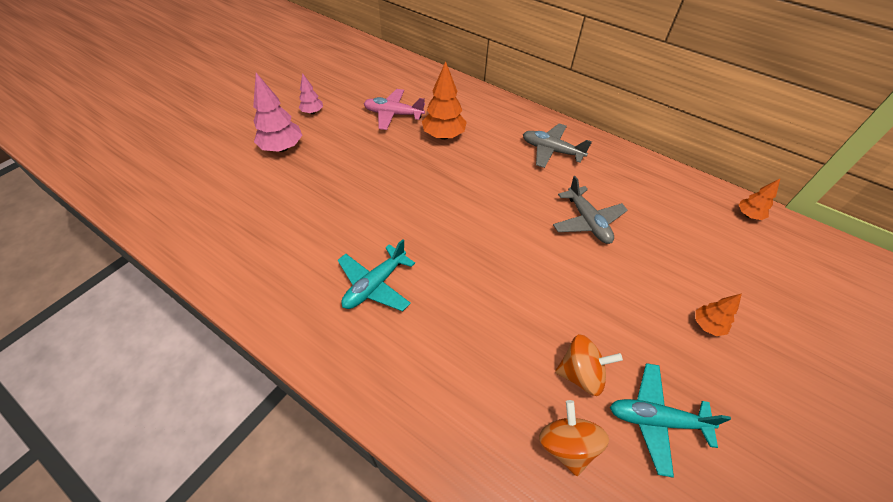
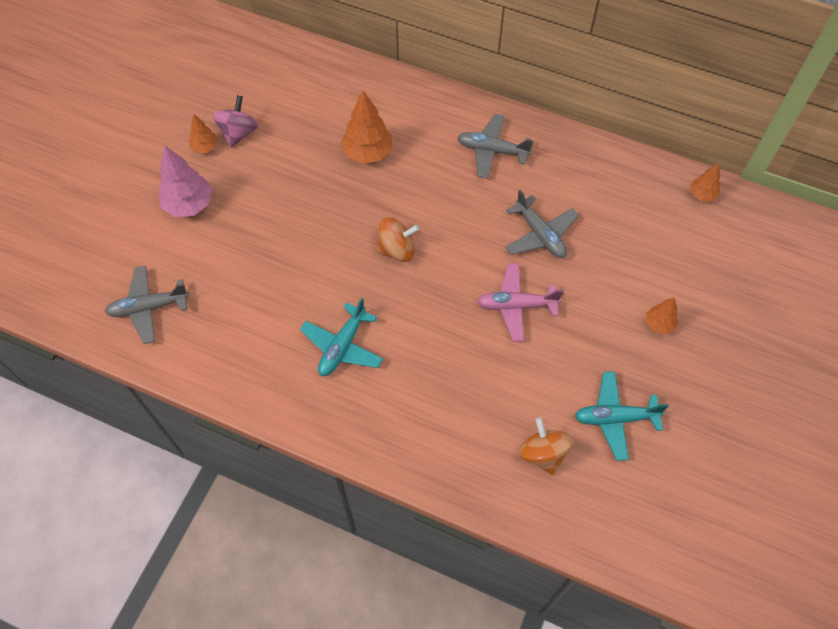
camera: 10 degrees left, 10 degrees up
(211, 218) = (149, 307): none -> grey plane
(312, 112) = (205, 147): pink tree -> orange tree
(343, 107) = (239, 133): none -> pink spinning top
(393, 114) = (302, 133): pink plane -> pink plane (516, 305)
(580, 373) = (548, 392): orange spinning top -> orange spinning top (397, 250)

